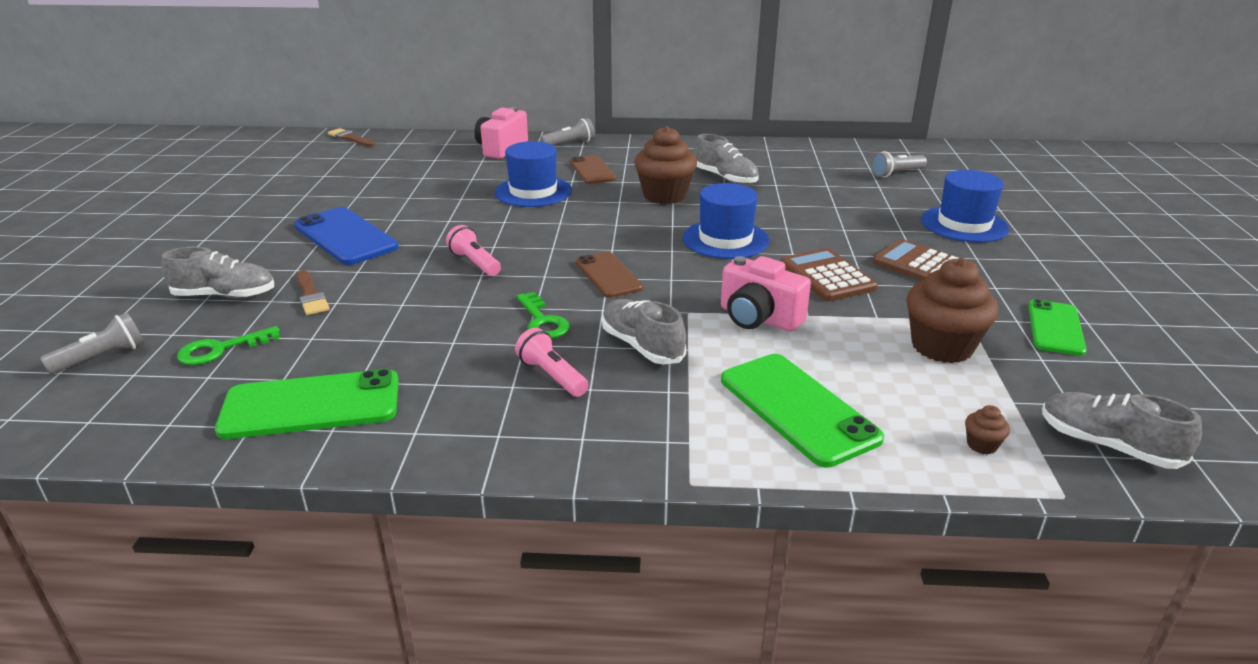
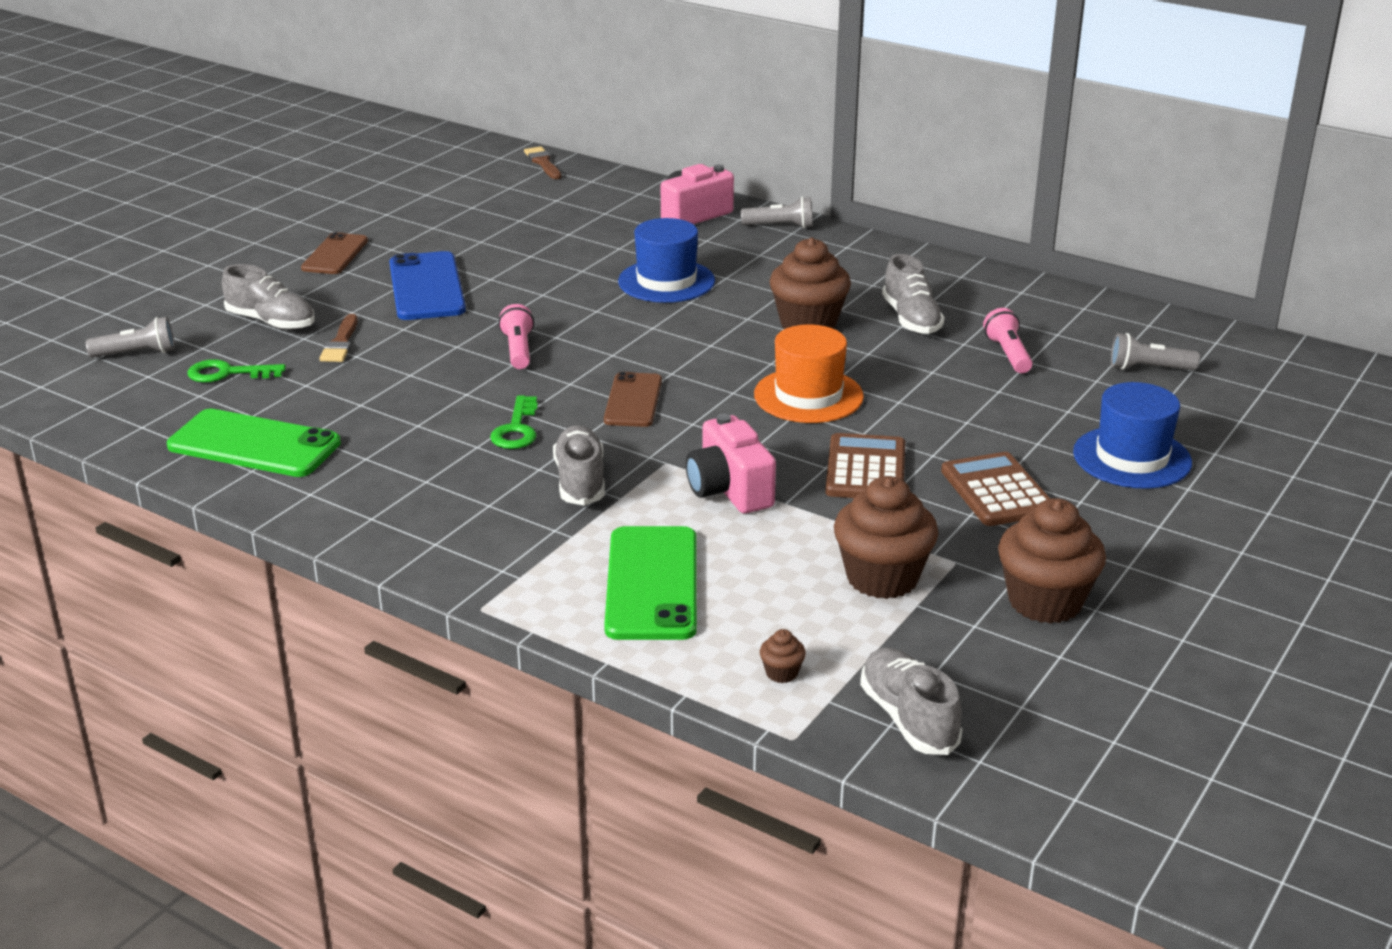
camera: 30 degrees right, 0 degrees up
(552, 376) = (469, 483): pink flashlight -> pink flashlight (1008, 354)
(592, 170) = (764, 269): brown phone -> brown phone (335, 254)
(725, 239) = (808, 396): blue hat -> orange hat
(1055, 328) = (1045, 602): green phone -> brown cupcake

